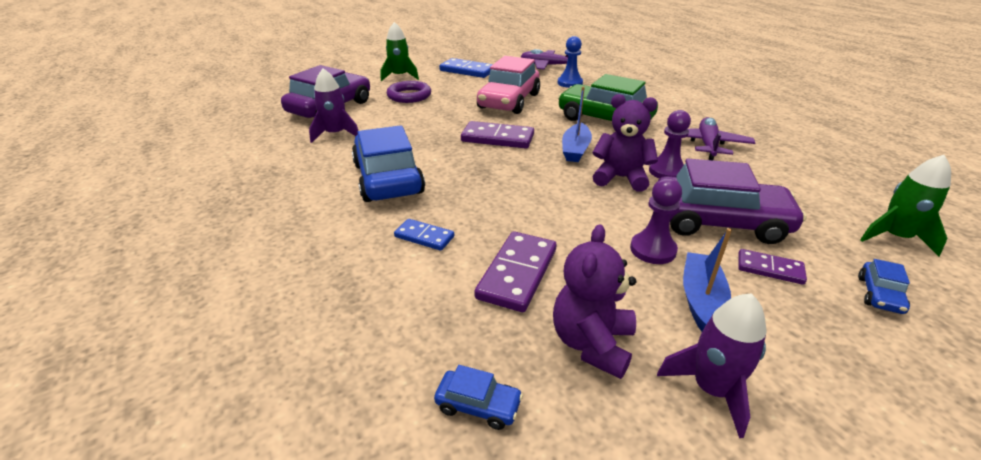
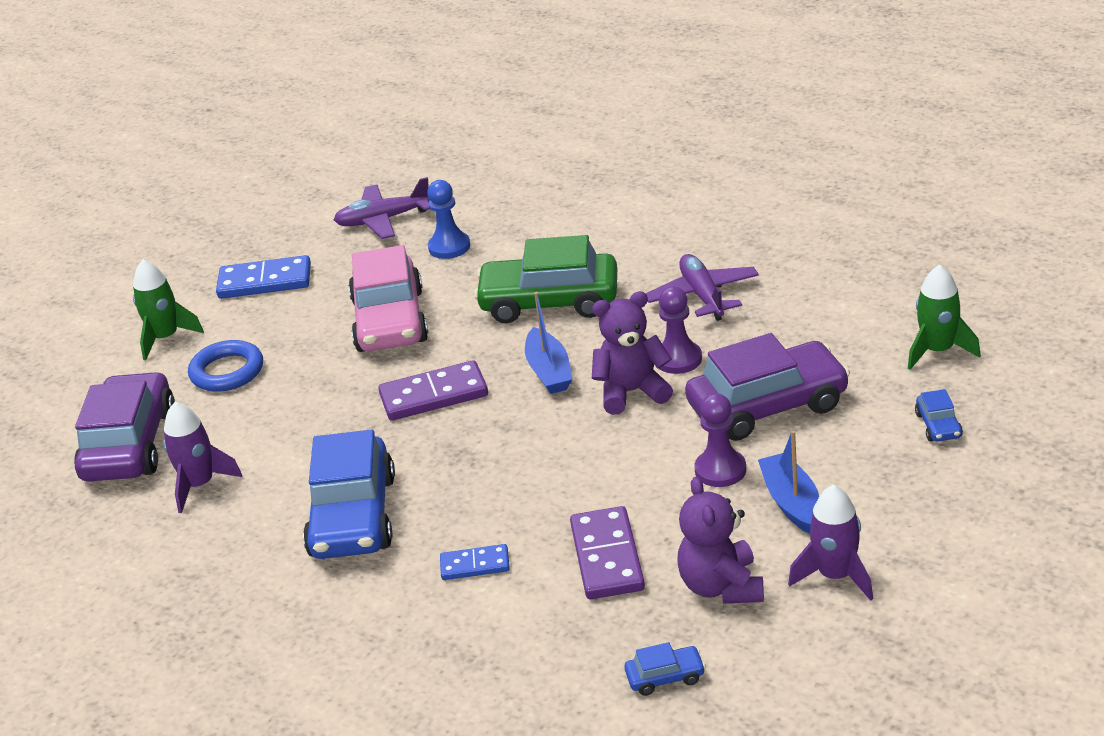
camera: 25 degrees left, 0 degrees up
(388, 178) = (353, 516): blue car -> blue car turned 135 degrees counterclockwise
(409, 96) = (227, 371): purple ring -> blue ring
(770, 269) = (838, 441): purple domino -> none

